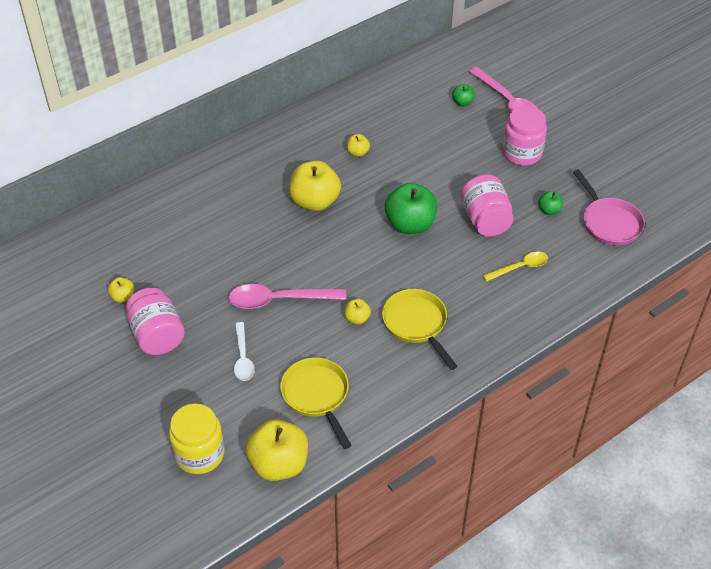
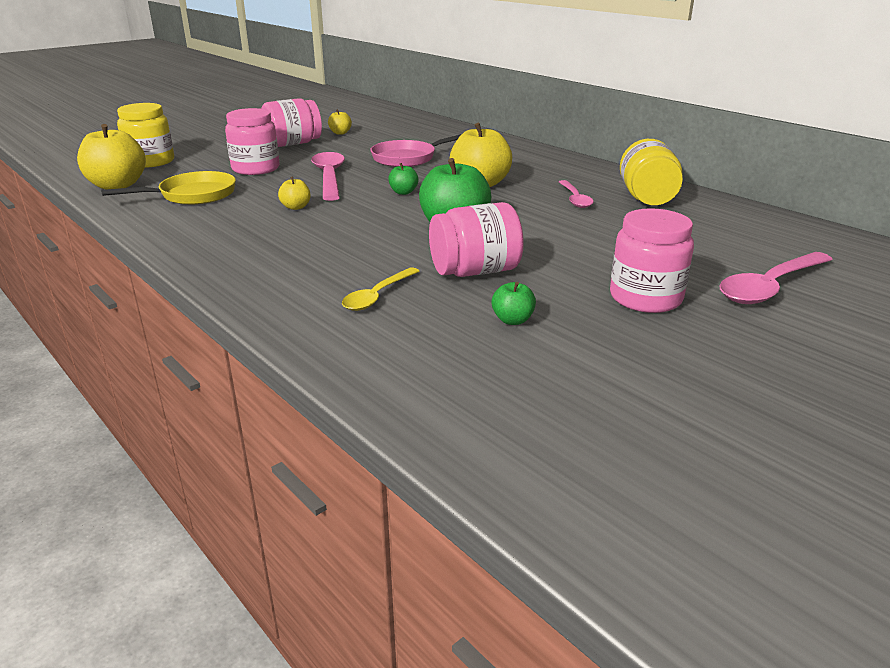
camera: 85 degrees right, 20 degrees down
(243, 358) = (255, 169): white spoon -> pink jar
(358, 153) = (575, 199): yellow apple -> pink spoon
(360, 115) = (647, 198): none -> yellow jar
(416, 324) = (279, 234): yellow pan -> none
(462, 102) = (733, 254): green apple -> green apple (403, 192)
(520, 267) = (377, 296): yellow spoon -> yellow spoon turned 60 degrees clockwise
(609, 222) = (499, 379): pink pan -> pink pan (407, 158)

